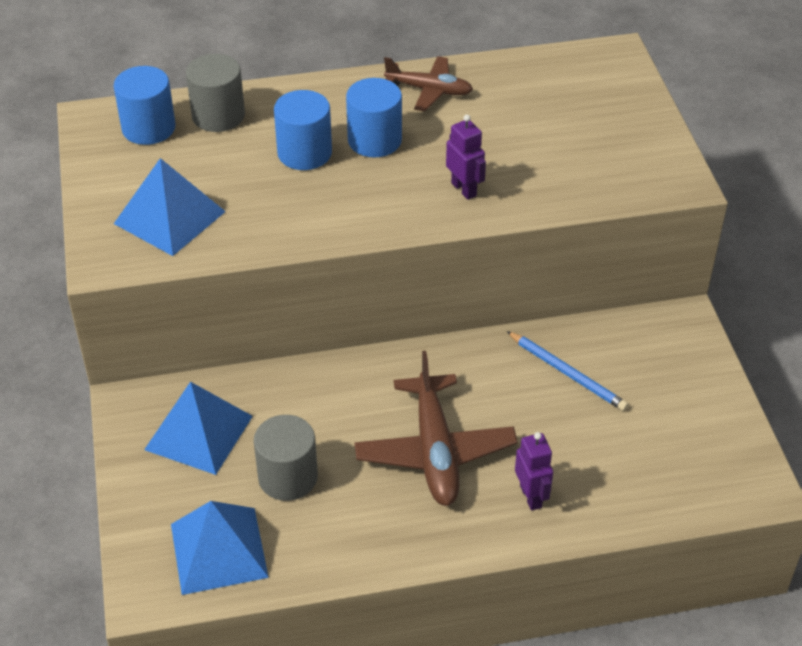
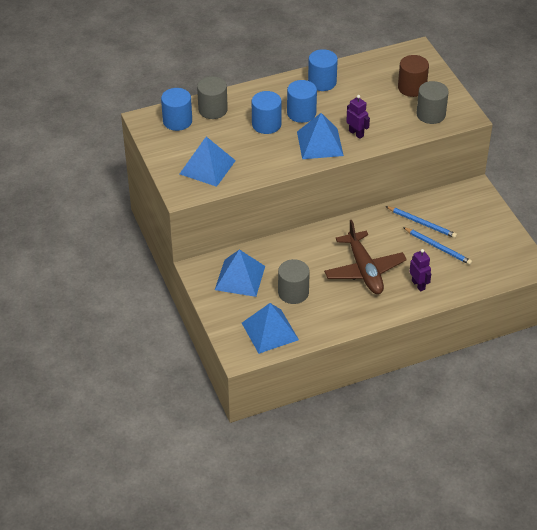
camera: 10 degrees left, 0 degrees up
(391, 199) = (320, 143): none -> blue pyramid
(429, 90) = (322, 82): brown plane -> blue cylinder
(587, 425) = (438, 247): none -> blue pencil
(590, 119) = (412, 88): none -> brown cylinder
(613, 171) = (431, 114): none -> grey cylinder

